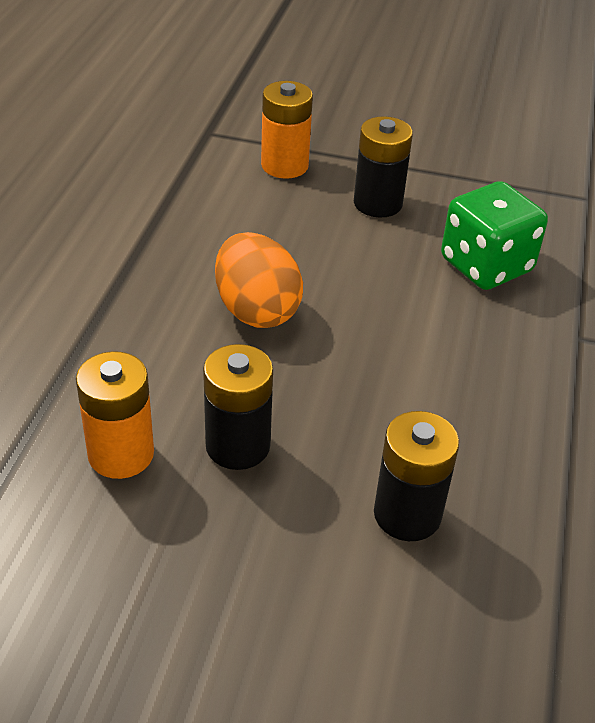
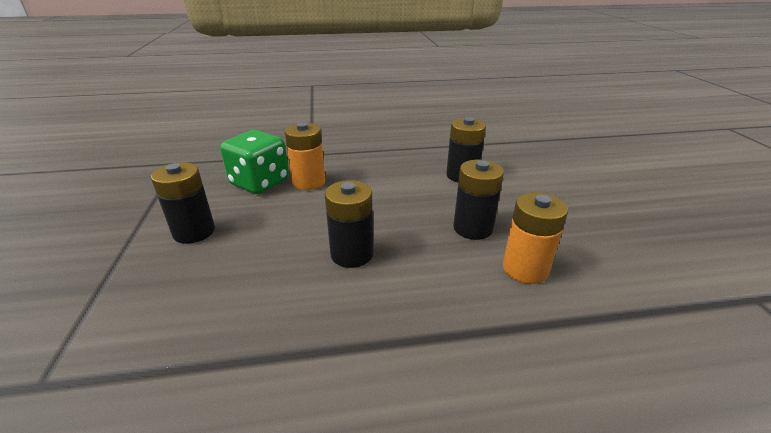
camera: 110 degrees left, 10 degrees down
(256, 310) = (352, 254): orange egg -> black battery
(284, 165) = (131, 296): orange battery -> orange battery (308, 182)

